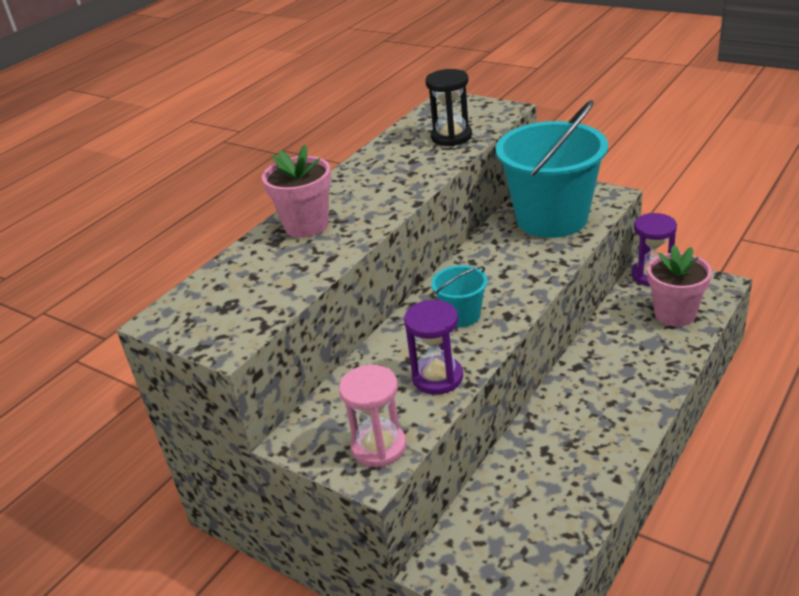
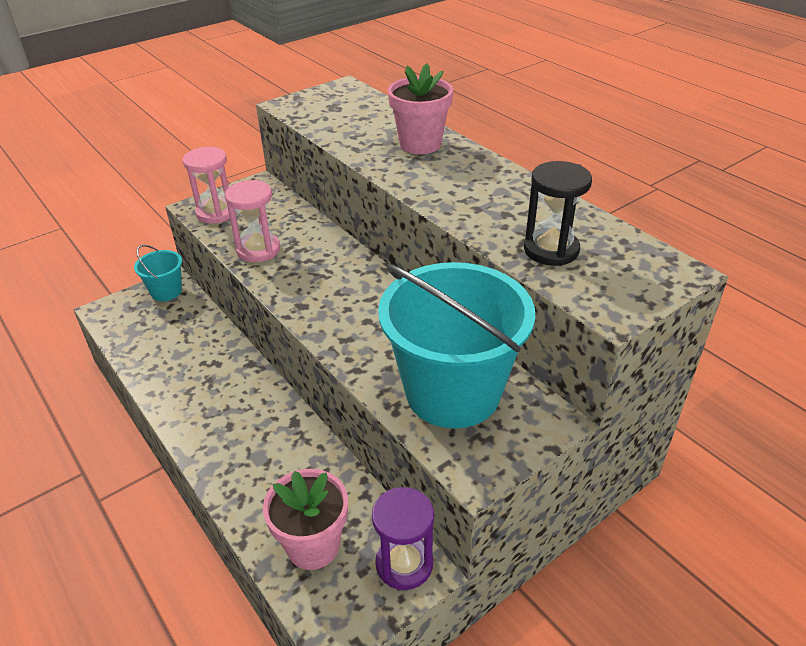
camera: 105 degrees right, 5 degrees up
(437, 377) = (258, 250): purple hourglass -> pink hourglass
(462, 315) = (325, 280): turquoise bucket -> turquoise bucket (166, 291)

